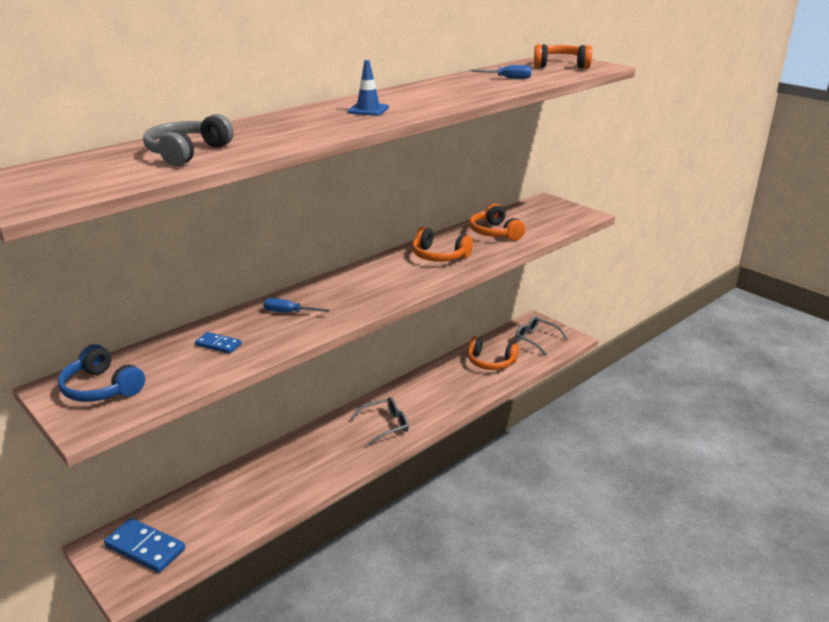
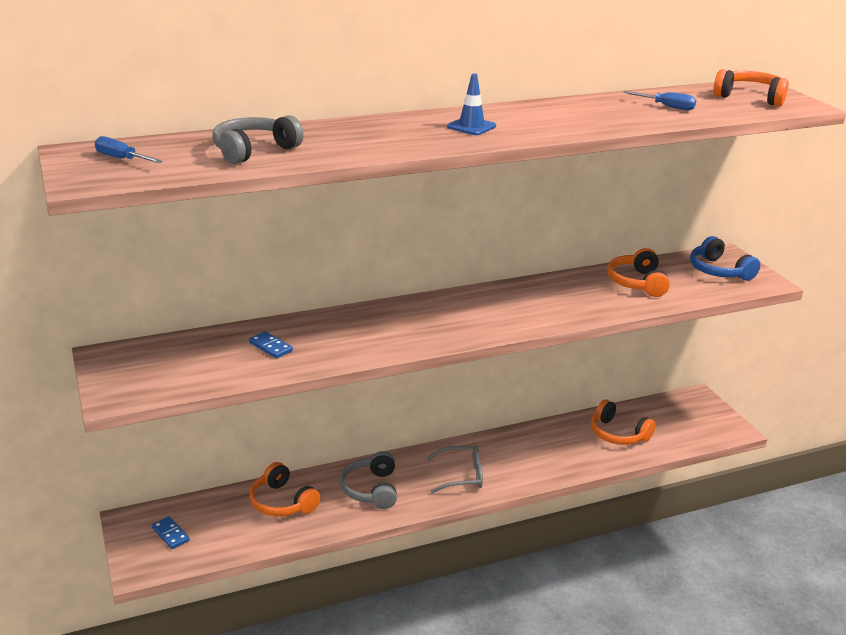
camera: 20 degrees right, 0 degrees up
(102, 388) = (145, 365): blue headphones -> blue headphones (719, 271)
(145, 548) = (170, 534): blue domino -> blue domino, size x0.54
(288, 312) = (356, 328): blue screwdriver -> blue screwdriver (121, 159)
(315, 457) = (371, 489): none -> grey headphones
(439, 256) = (554, 298): orange headphones -> orange headphones (282, 502)
(536, 339) = (688, 420): grey glasses -> none

